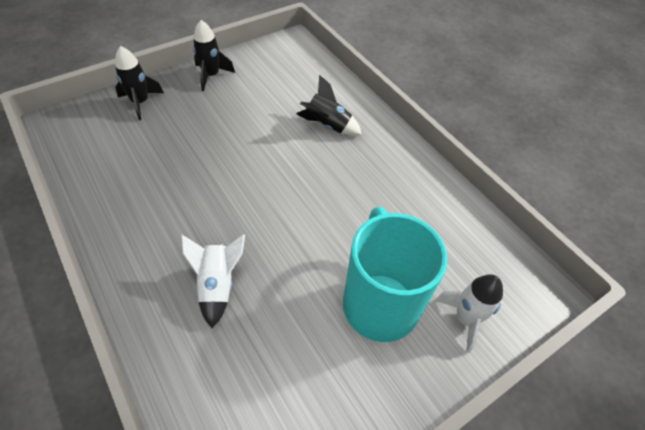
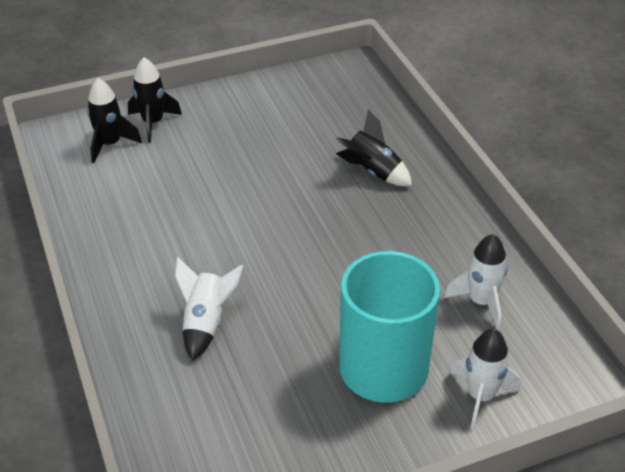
camera: 15 degrees right, 10 degrees down
(211, 76) = (242, 99): black rocket -> black rocket (110, 144)
(440, 229) = (481, 302): none -> white rocket

